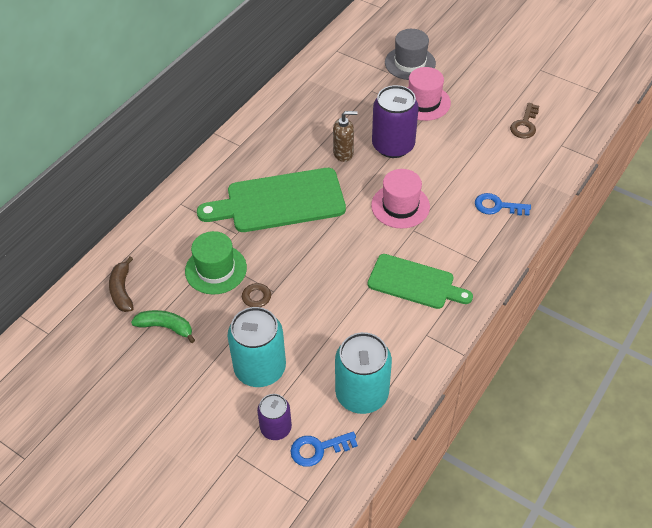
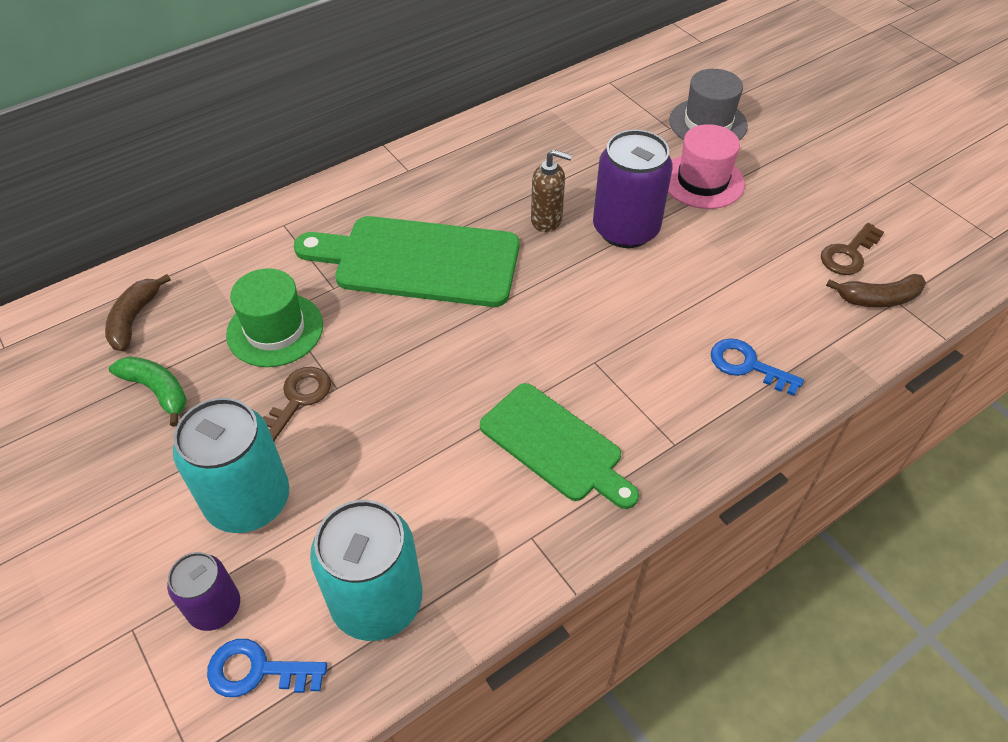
camera: 20 degrees right, 0 degrees up
(400, 206) = (592, 319): pink hat -> none
(551, 146) = (878, 298): none -> brown banana

